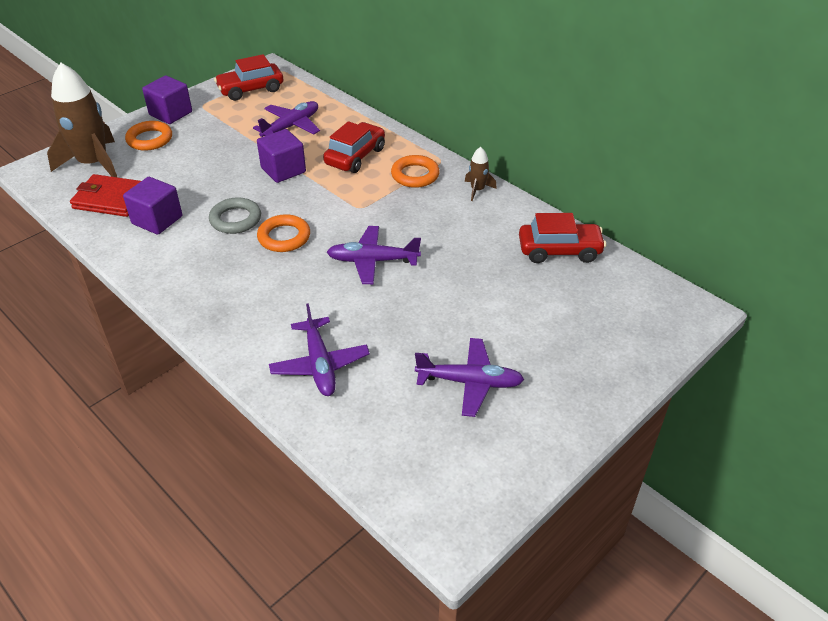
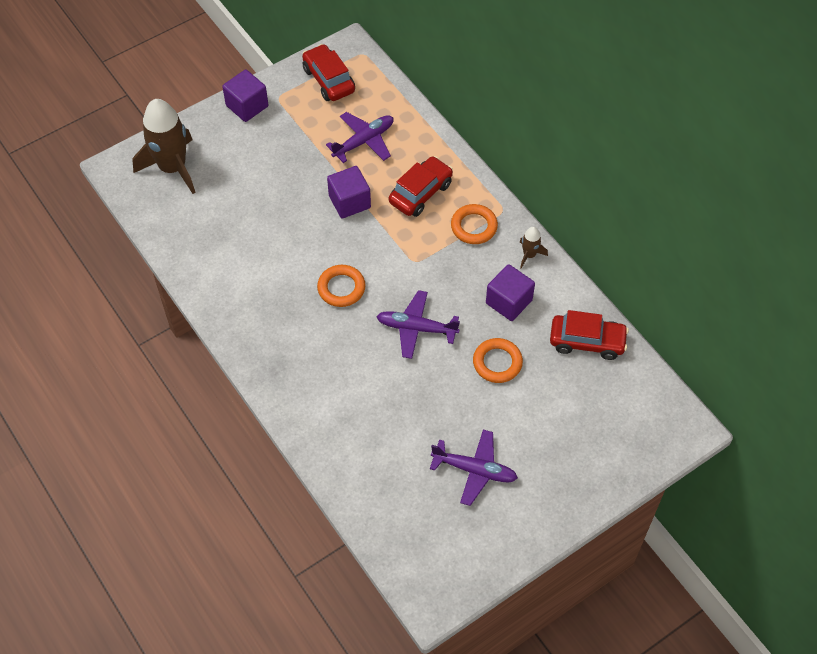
camera: 10 degrees right, 15 degrees up
(111, 199) = (188, 217): red wallet -> none
(149, 139) = (225, 141): orange ring -> orange ring (497, 363)
(157, 220) = (229, 250): purple cube -> purple cube (509, 302)
(235, 219) = (300, 260): grey ring -> none
(251, 89) = (329, 80): red car -> red car turned 75 degrees clockwise
(320, 365) = (355, 433): purple plane -> none

